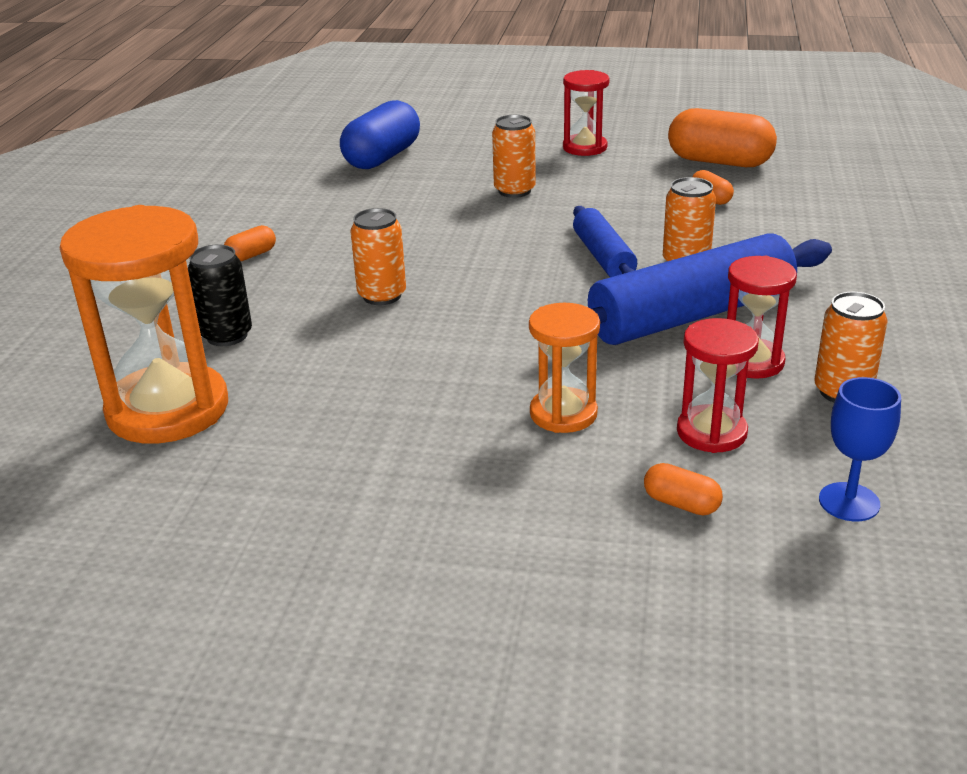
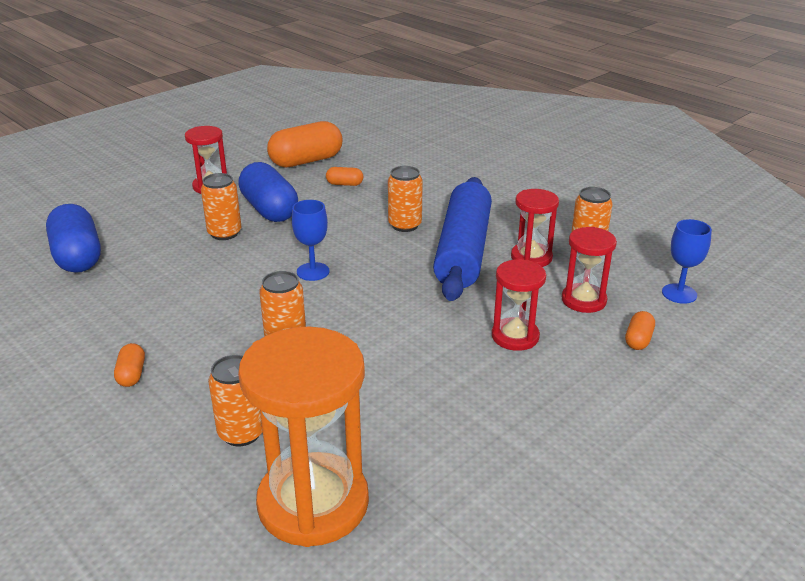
camera: 55 degrees left, 0 degrees up
(227, 335) = (241, 433): black can -> orange can
(515, 257) = (313, 271): none -> blue goblet
(563, 414) = (515, 336): orange hourglass -> red hourglass
(591, 189) = (269, 210): none -> blue capsule
(603, 257) = (360, 245): blue rolling pin -> none
(681, 504) = (638, 340): orange capsule -> orange capsule turned 45 degrees counterclockwise

